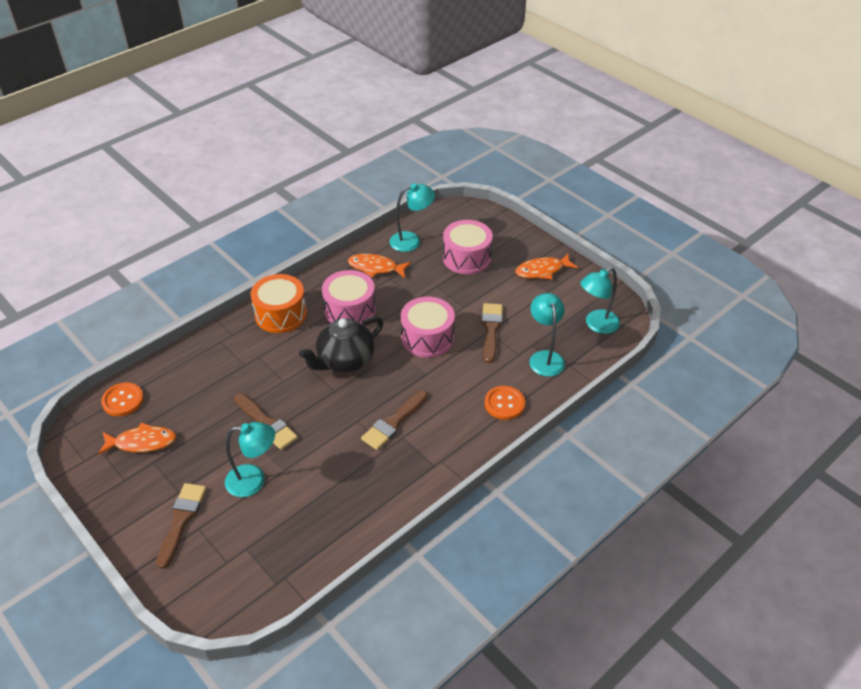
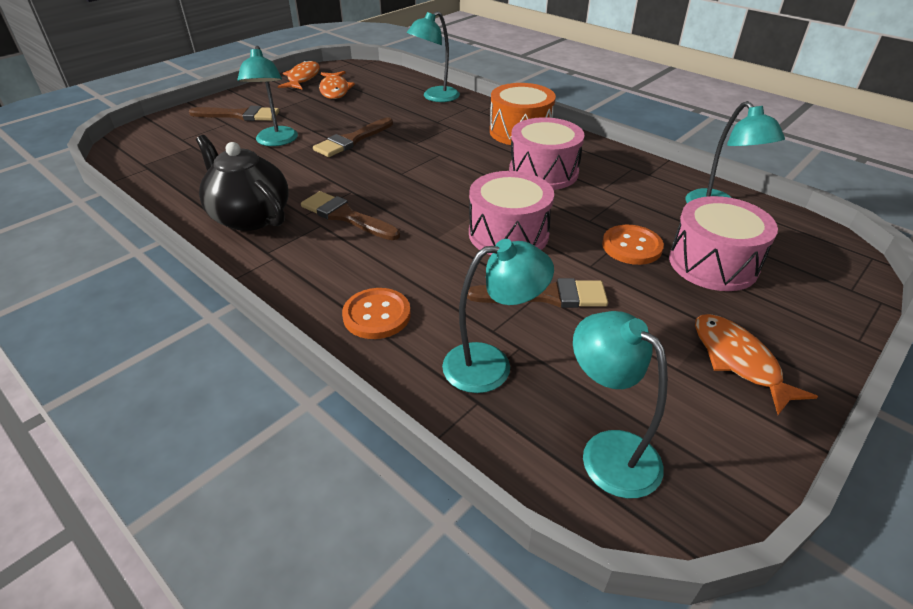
camera: 85 degrees right, 5 degrees down
(123, 400) = (385, 77): orange button -> orange button (631, 246)
(190, 363) = (435, 97): none -> turquoise lamp
(345, 360) = (452, 176): black teapot -> black teapot (250, 217)
(376, 268) = (637, 184): orange fish -> orange fish (303, 78)

